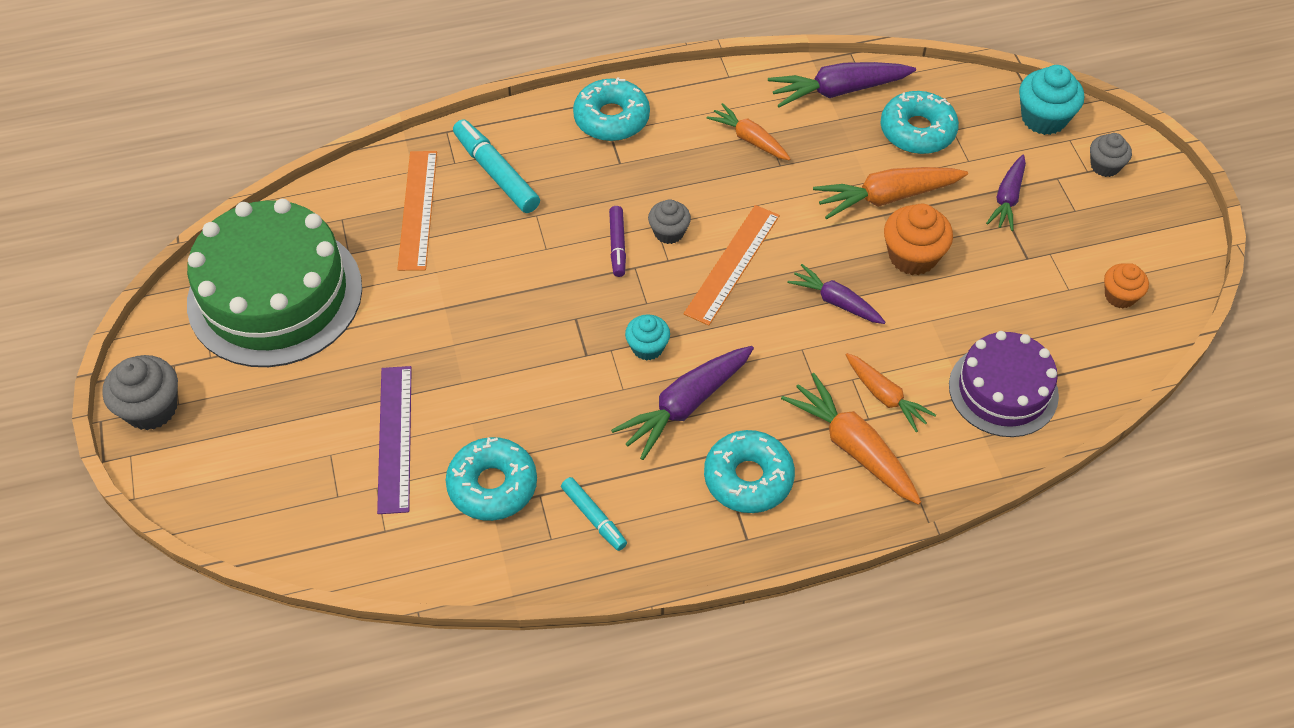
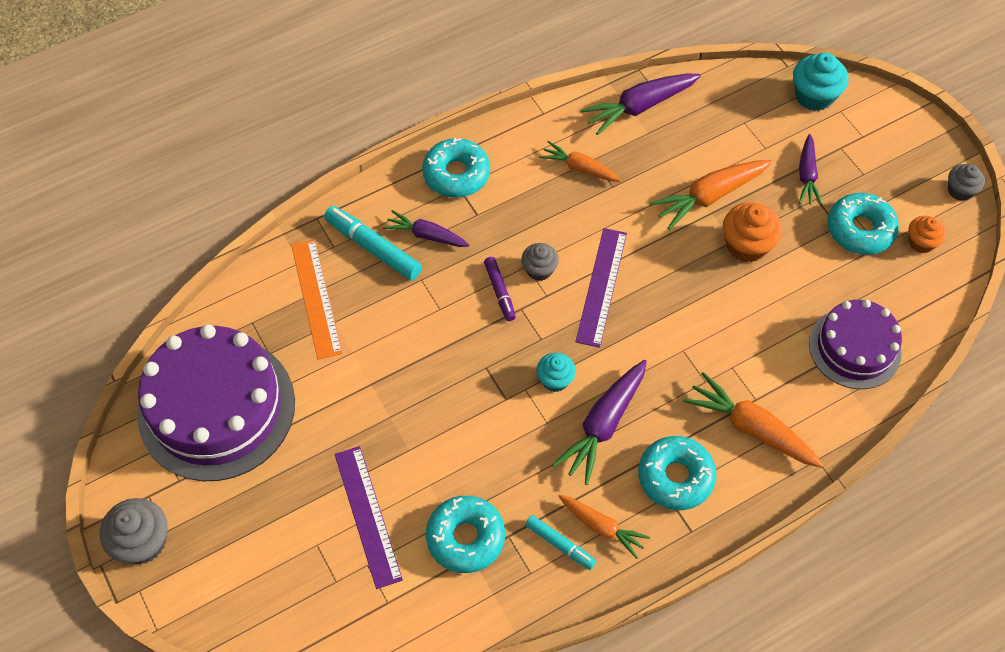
camera: 15 degrees left, 5 degrees up
(275, 295) = (217, 408): green cake -> purple cake
(732, 264) = (601, 286): orange ruler -> purple ruler
(836, 301) = (697, 301): purple carrot -> purple carrot (426, 235)
(885, 397) = (763, 377): orange carrot -> orange carrot (601, 527)
(917, 131) = (715, 130): turquoise donut -> turquoise donut (860, 229)
(1105, 166) = (875, 128): grey cupcake -> grey cupcake (960, 190)

